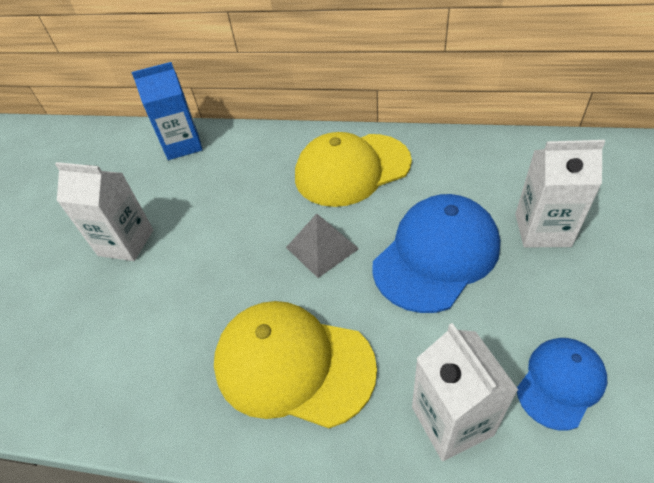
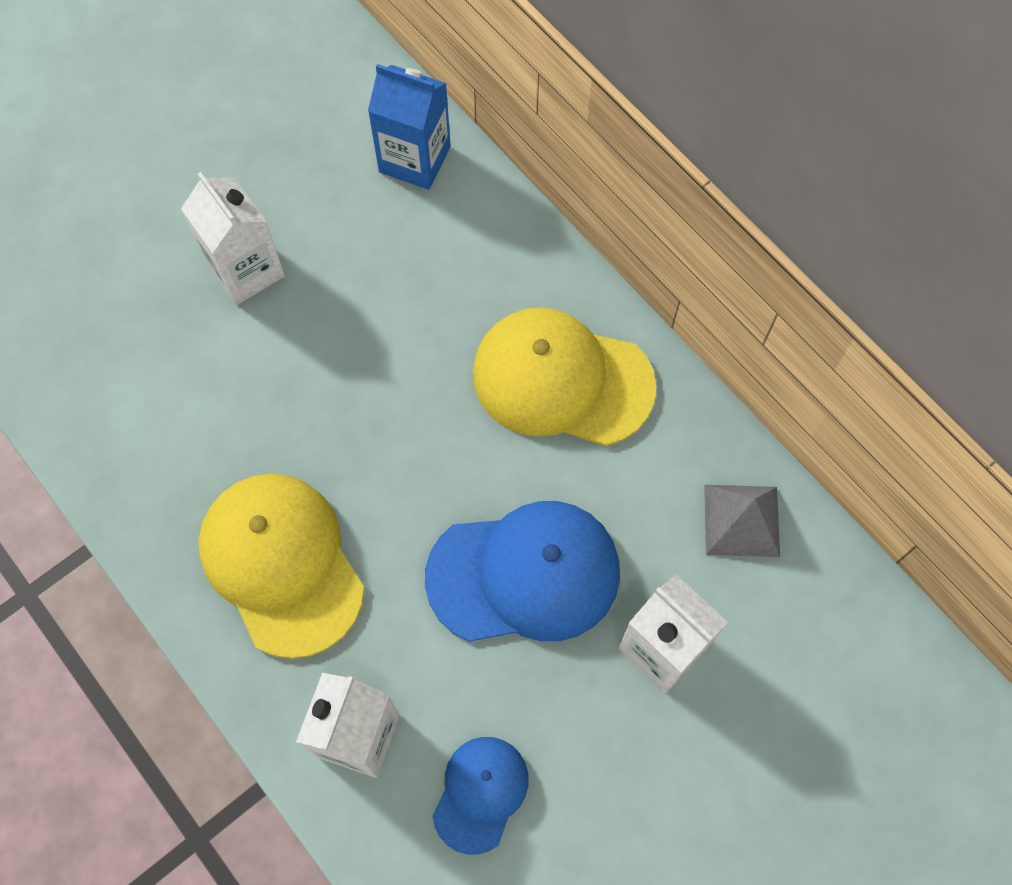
camera: 35 degrees right, 20 degrees up
(322, 248) = (425, 459): grey pyramid -> grey pyramid (742, 520)
(560, 383) = (480, 793): blue cap -> blue cap turned 60 degrees counterclockwise

